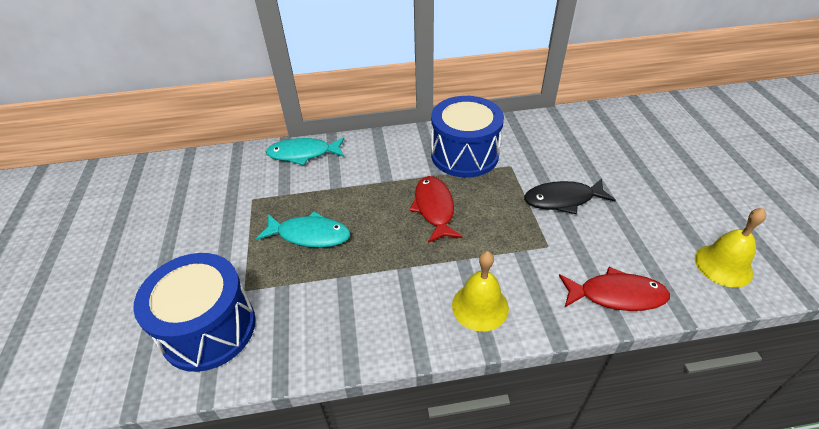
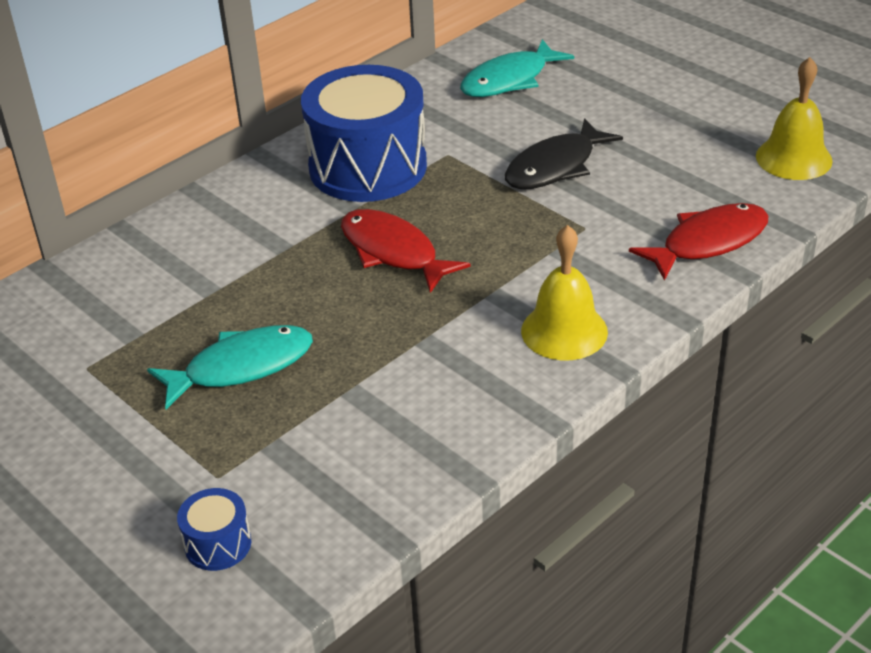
camera: 35 degrees left, 5 degrees down
(209, 328) = (218, 544): blue drum -> blue drum, size x0.42
(303, 154) = (102, 272): turquoise fish -> turquoise fish (509, 80)

